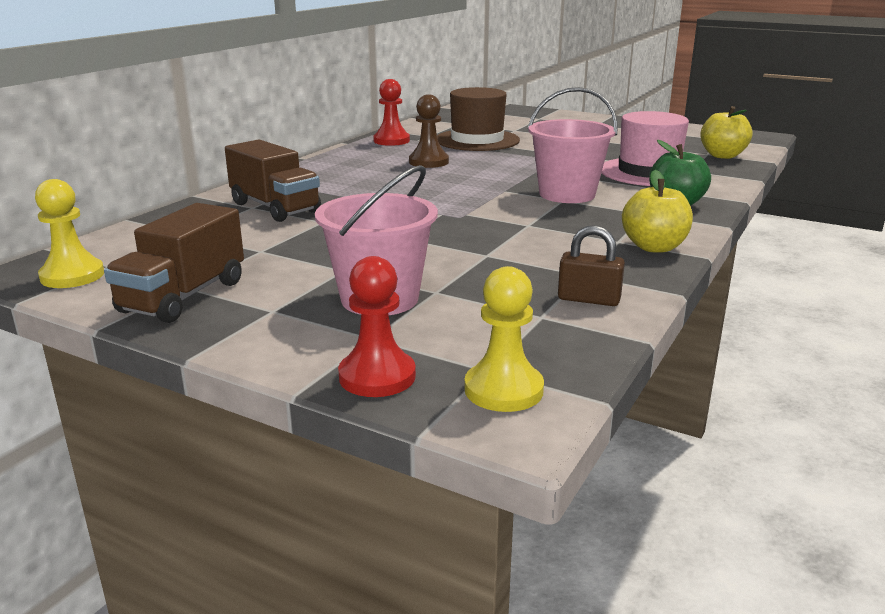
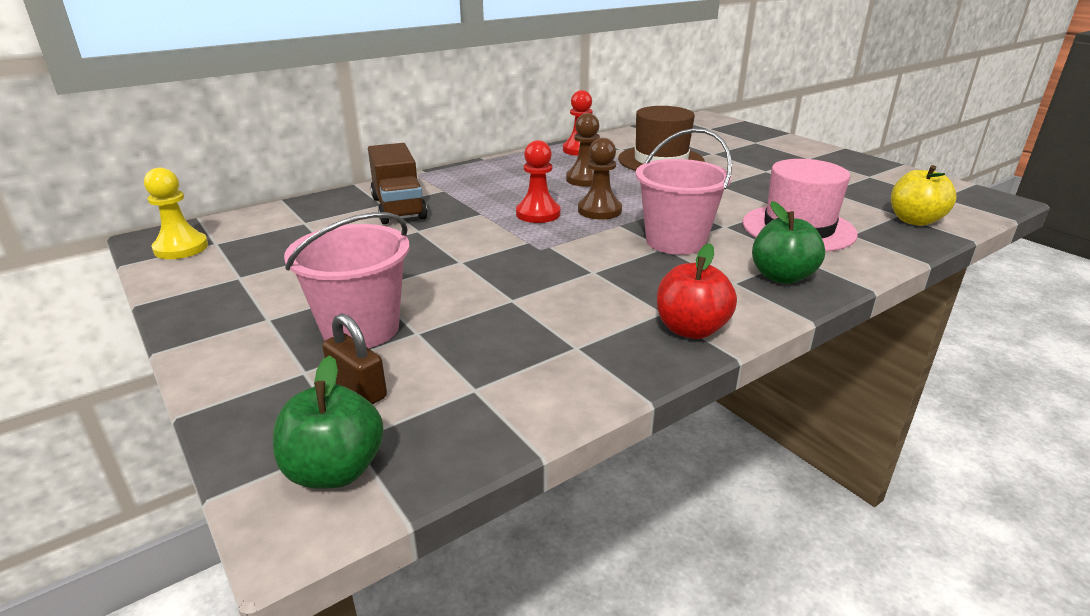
camera: 25 degrees right, 5 degrees up
(183, 296) = (225, 287): brown truck -> none
(377, 376) = (255, 418): red pawn -> red pawn (538, 214)
(474, 182) = (599, 210): none -> brown pawn
(503, 390) = (335, 470): yellow pawn -> green apple
(589, 299) = (544, 381): brown padlock -> brown padlock (358, 389)
(654, 247) = (691, 329): yellow apple -> red apple

